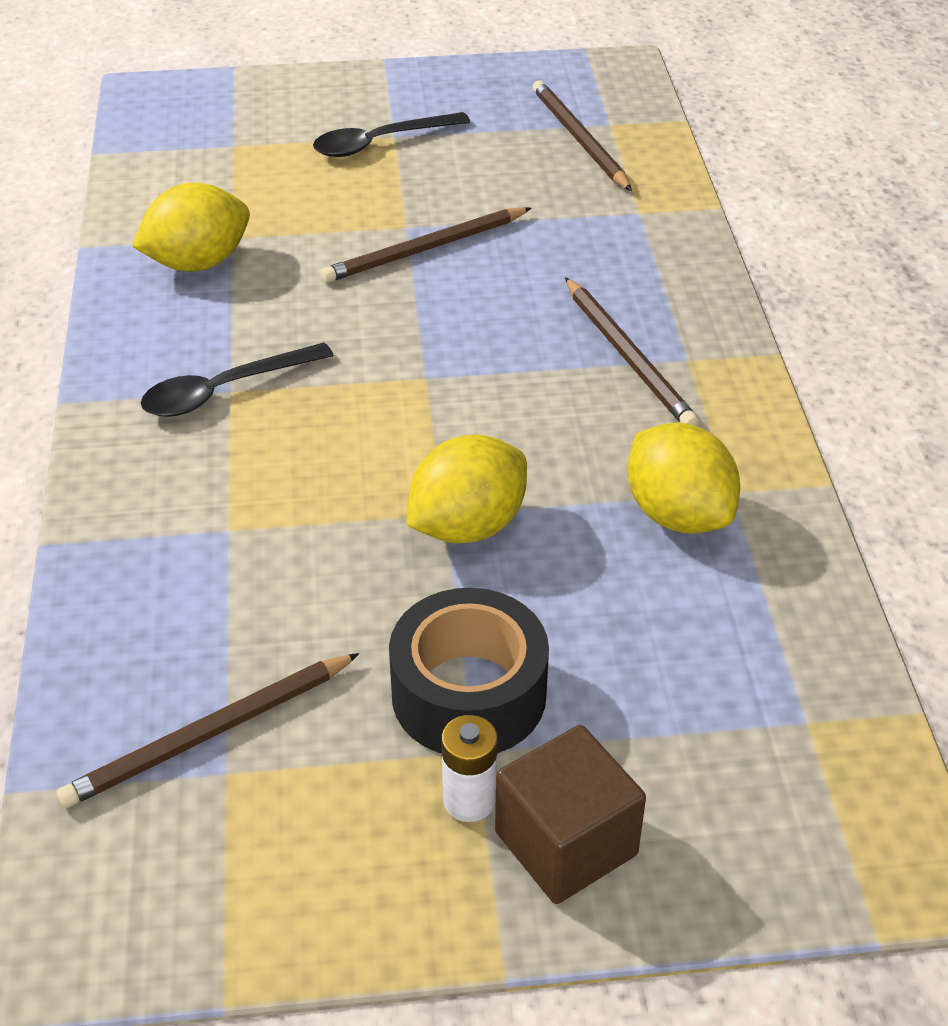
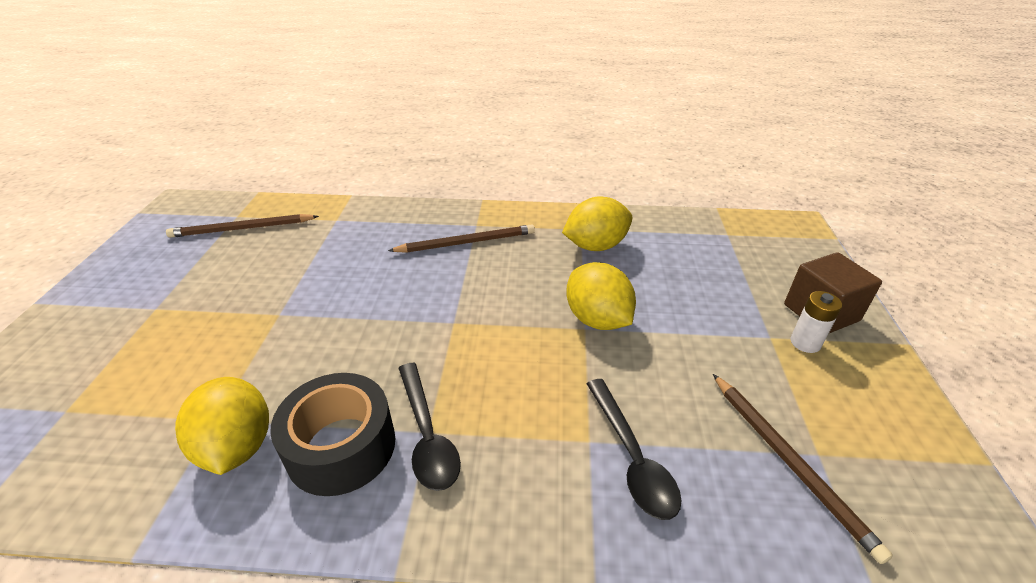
camera: 80 degrees left, 5 degrees down
(380, 143) = (158, 316): black spoon -> black spoon (632, 457)
(424, 249) = (313, 307): brown pencil -> none
(469, 694) = (730, 334): black tape -> black tape (341, 446)

